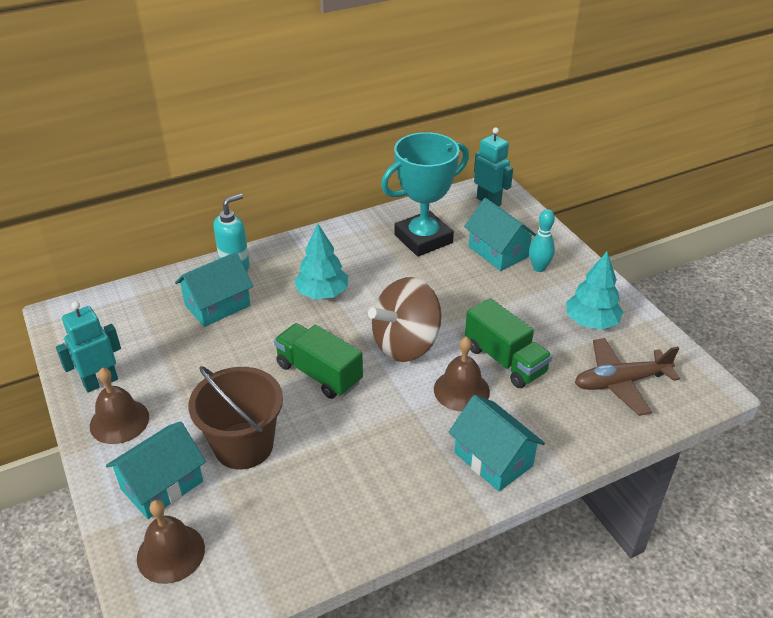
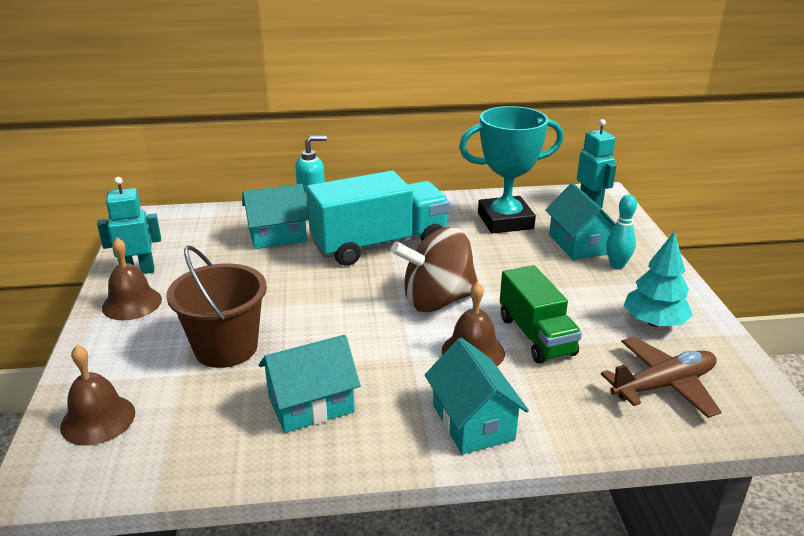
camera: 20 degrees right, 10 degrees down
(162, 485) = (131, 361): turquoise house -> turquoise house (311, 404)
(319, 373) = (336, 306): green truck -> none
(322, 293) = (379, 245): turquoise tree -> turquoise truck
(621, 382) = (663, 385): brown plane -> brown plane turned 150 degrees clockwise

